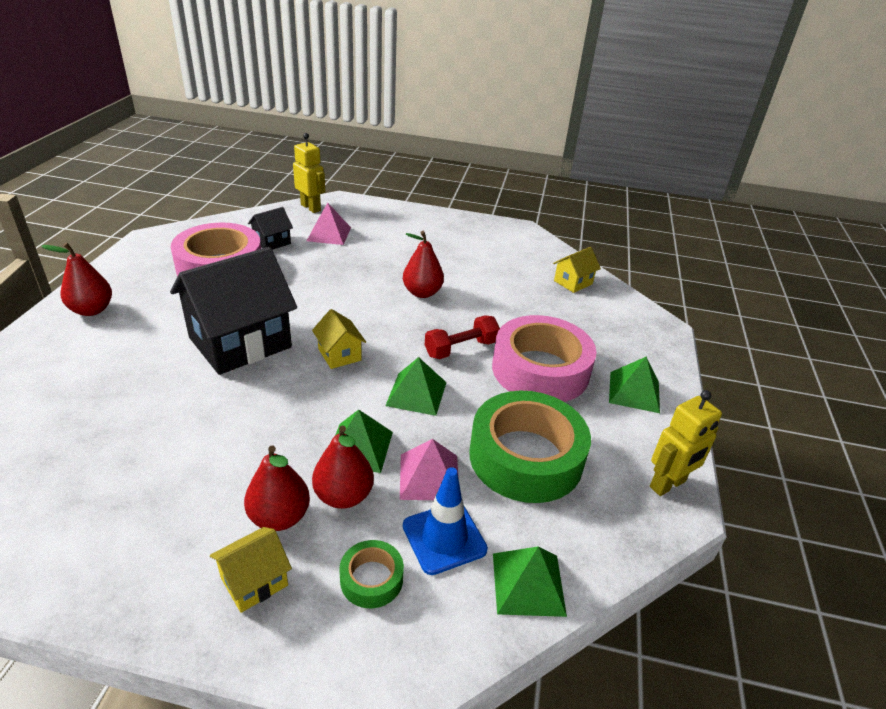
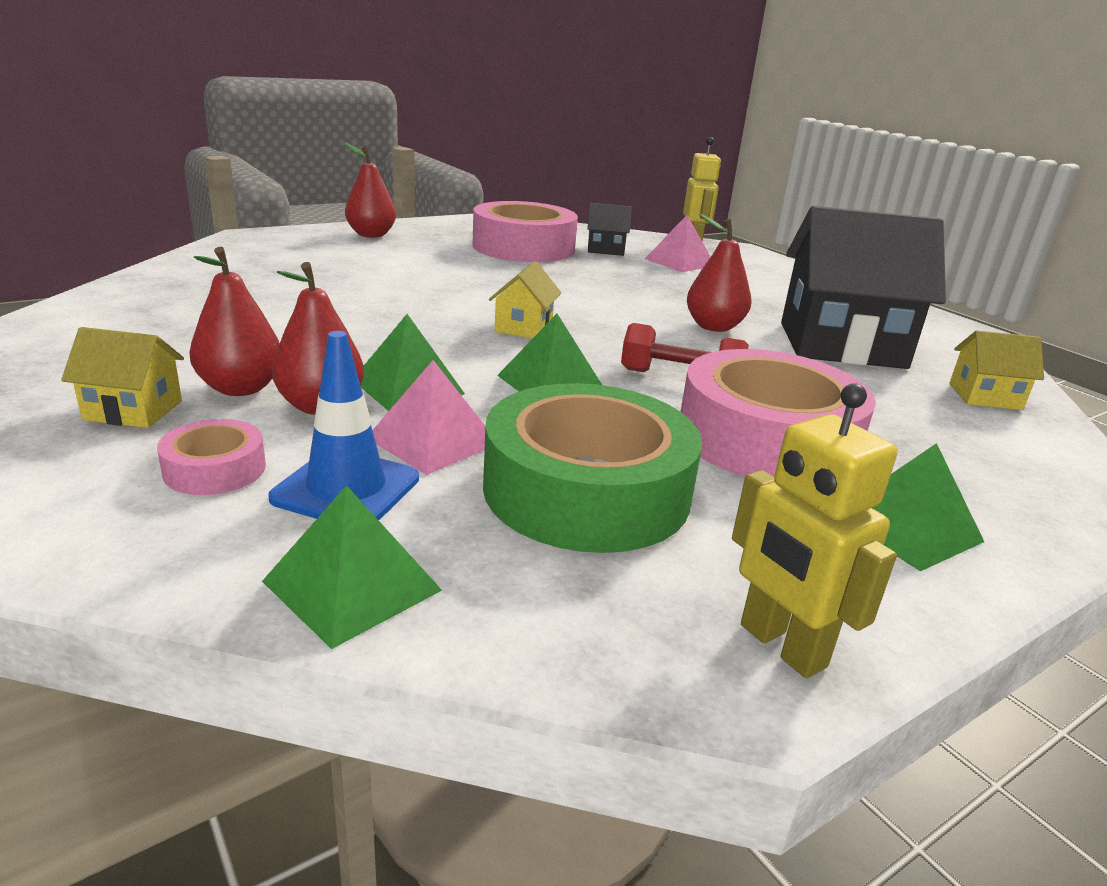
camera: 45 degrees right, 10 degrees down
(240, 342) = (446, 288): black house -> black house (841, 345)
(371, 579) = (215, 469): green tape -> pink tape
(668, 484) = (781, 646): yellow robot -> yellow robot turned 45 degrees clockwise

